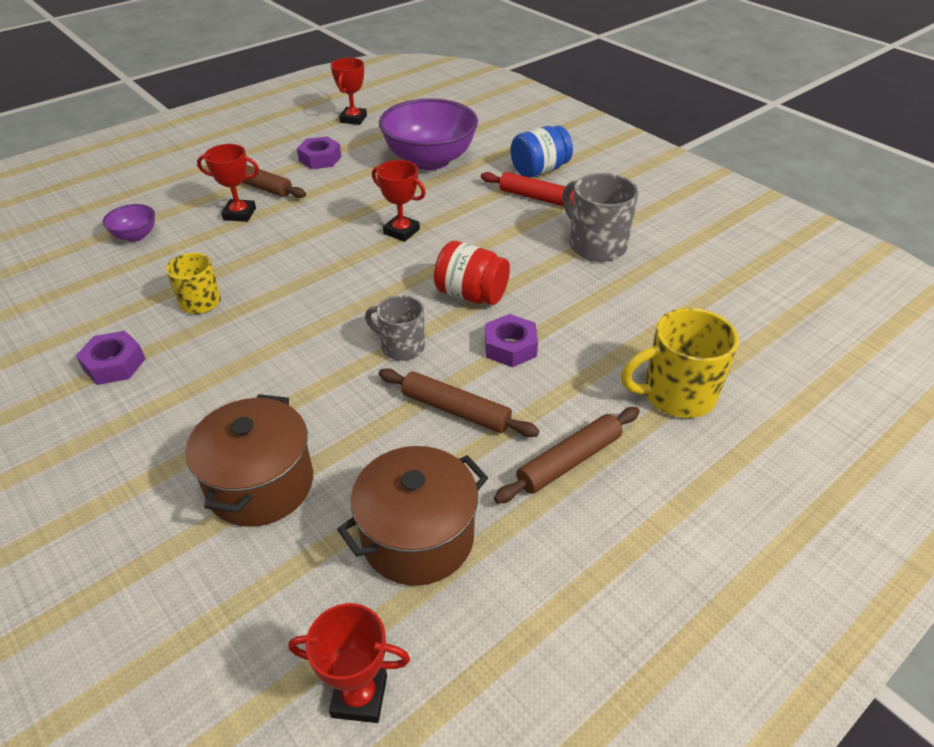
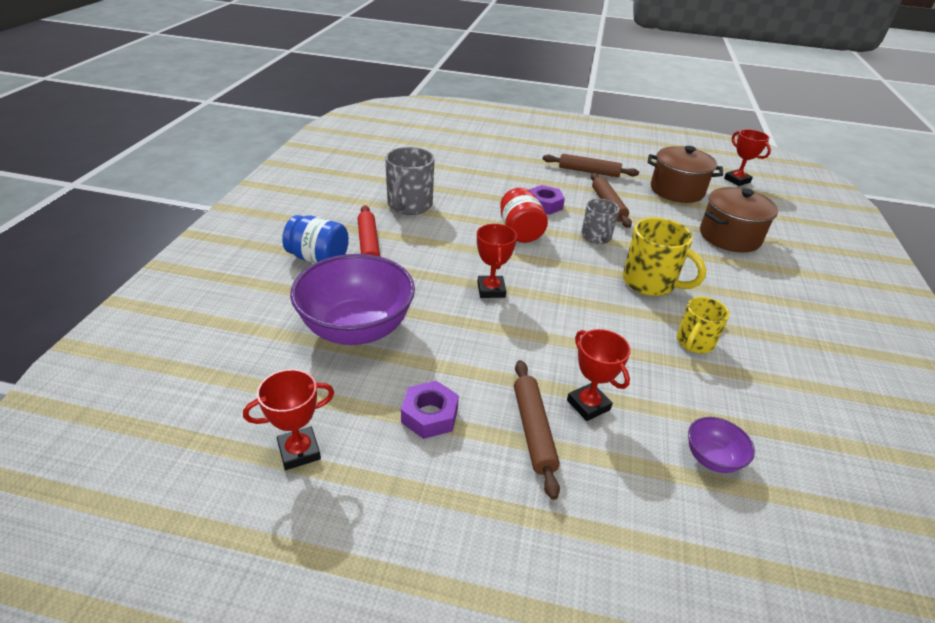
camera: 130 degrees left, 5 degrees down
(114, 364) = (786, 339): purple nut -> none
(676, 395) = (512, 158): yellow mug -> yellow mug (650, 283)

